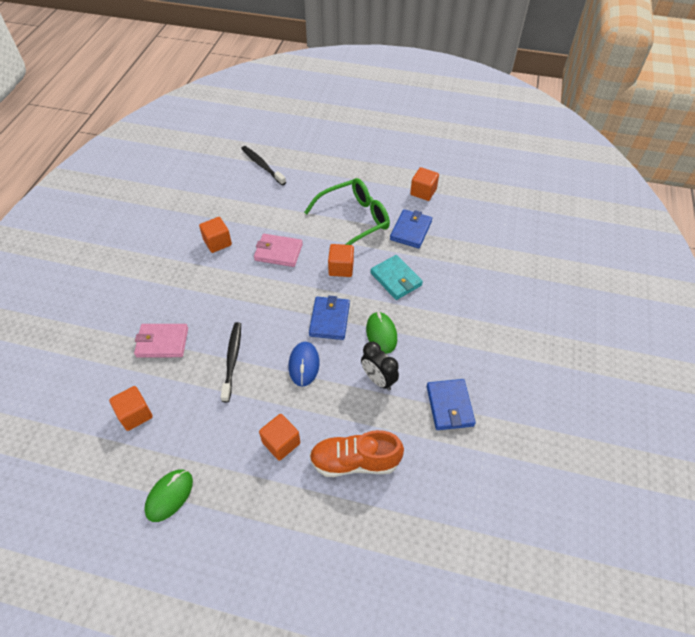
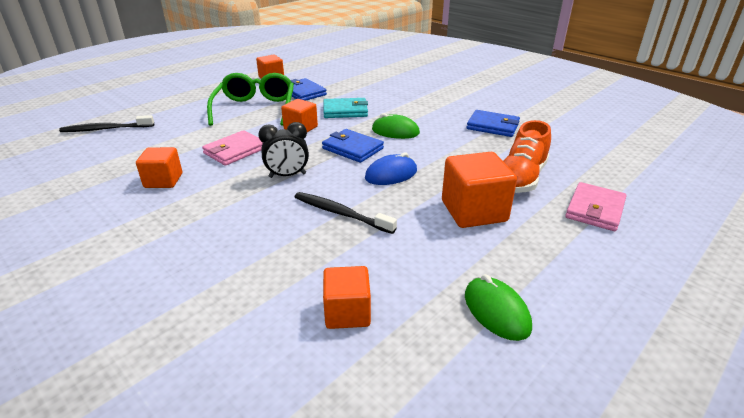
camera: 60 degrees left, 20 degrees down
(162, 342) = (256, 258): pink wallet -> pink wallet (595, 209)
(281, 443) = (473, 211): orange cube -> orange cube, size x1.57
(304, 365) = (391, 174): blue mouse -> blue mouse turned 60 degrees counterclockwise
(378, 379) = (442, 145): black clock -> black clock (287, 175)

